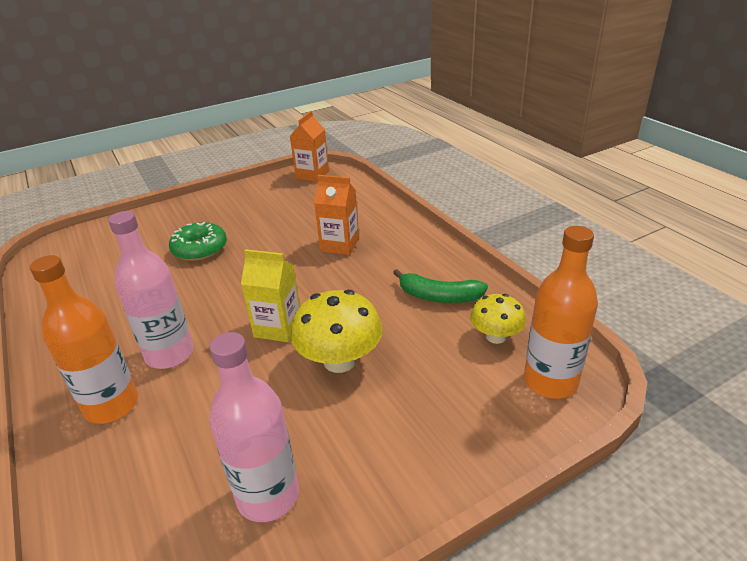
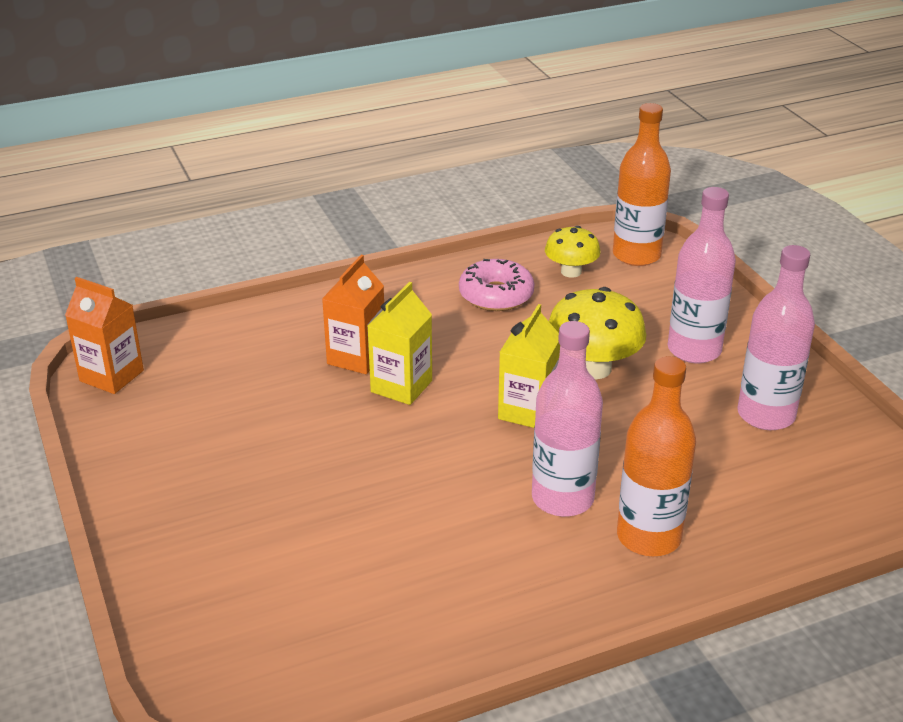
camera: 85 degrees left, 0 degrees up
(200, 249) = (309, 493): green donut -> none
(307, 267) = (401, 386): none -> yellow carton
(380, 433) = (694, 350): none -> pink bottle
(439, 296) = (496, 295): green banana -> pink donut

